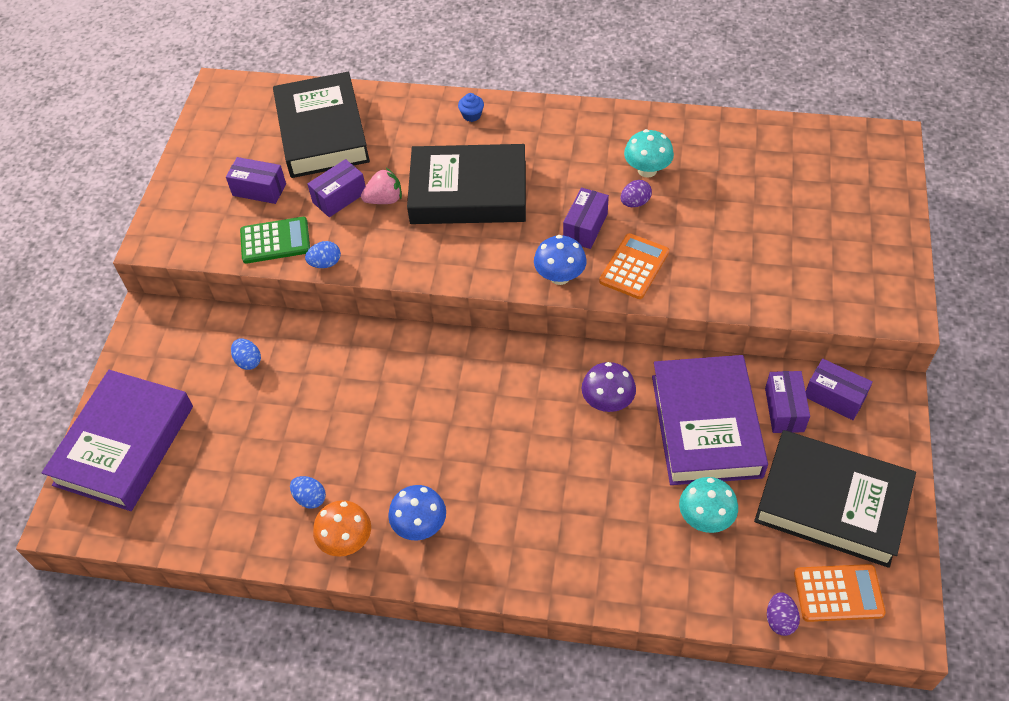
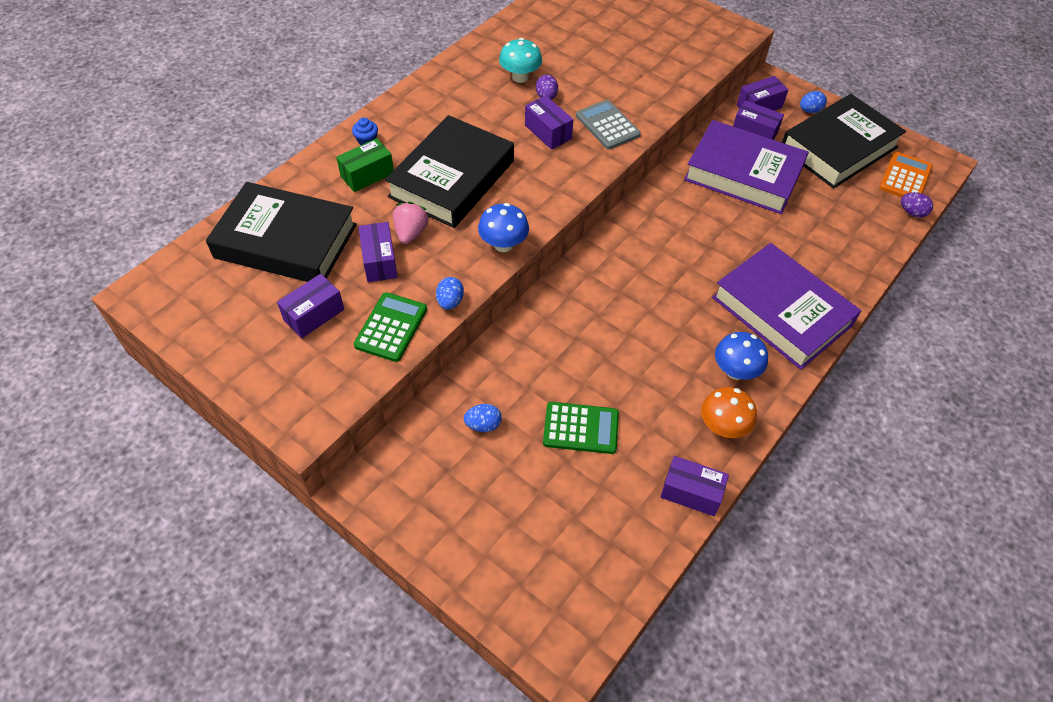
camera: 65 degrees left, 0 degrees up
(124, 445) = (510, 568): purple book -> purple book (781, 311)
(259, 544) = (691, 493): none -> purple box
(282, 430) = (580, 428): none -> green calculator
(310, 498) = (665, 436): blue egg -> blue egg (810, 110)
(431, 138) = (367, 175): none -> green box
(560, 276) = (585, 166): blue mushroom -> blue mushroom (503, 244)
(607, 402) = (690, 213): purple mushroom -> none
(634, 267) = (607, 125): orange calculator -> grey calculator
(705, 518) = (817, 210): turquoise mushroom -> none

